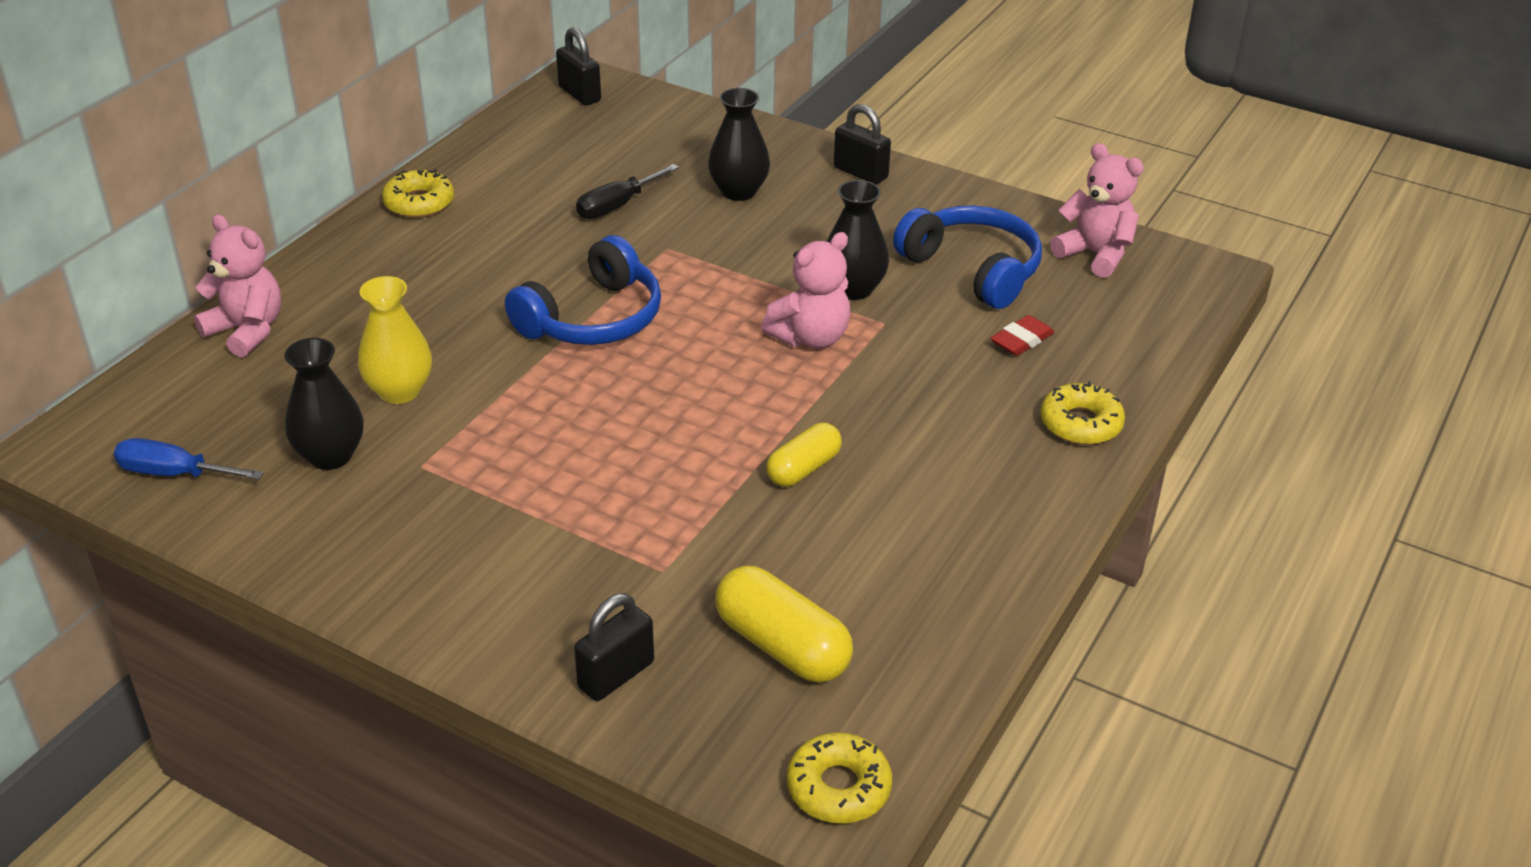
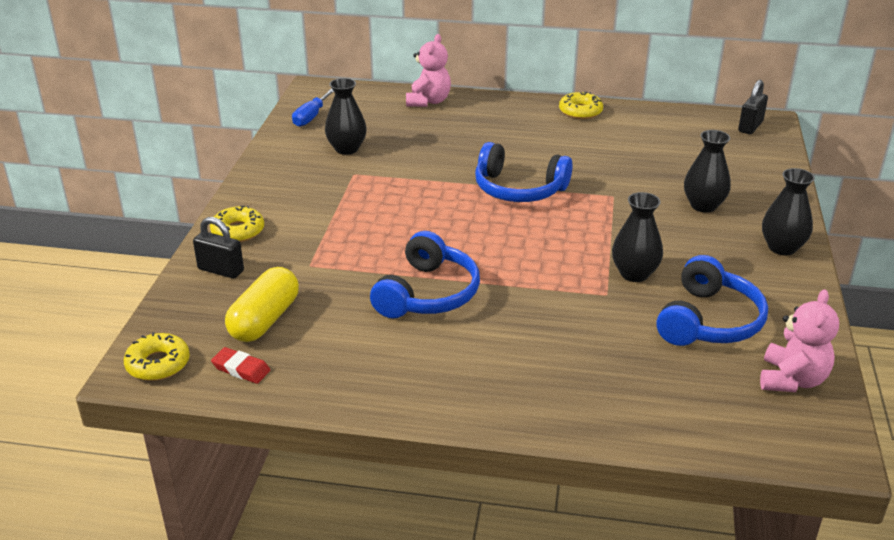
camera: 70 degrees right, 5 degrees down
(174, 473) = (311, 117): blue screwdriver -> blue screwdriver turned 150 degrees counterclockwise
(400, 391) = (410, 152): yellow vase -> none
(617, 206) = (640, 168): black screwdriver -> none
(803, 468) = (427, 294): yellow capsule -> blue headphones
(810, 337) = (564, 268): pink teddy bear -> none
(860, 173) = (782, 247): black padlock -> black vase
(1022, 340) = (639, 360): red eraser -> red eraser (241, 369)
(1080, 423) = (558, 406): yellow donut -> yellow donut (238, 231)

